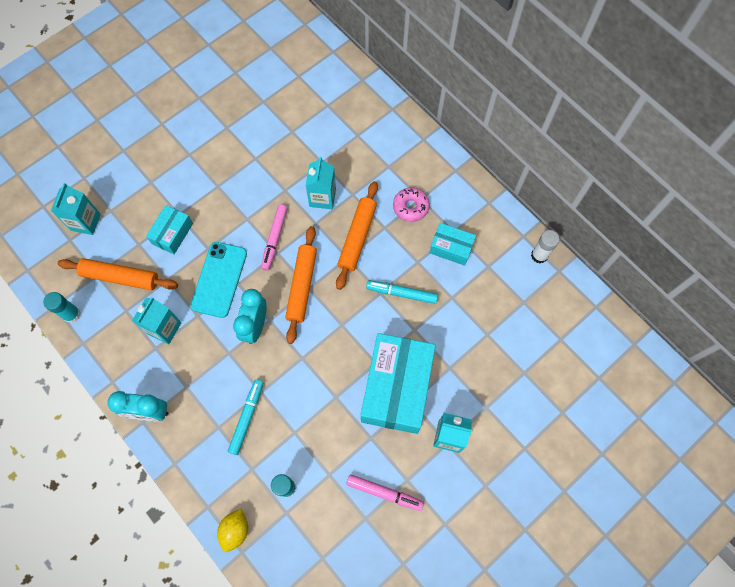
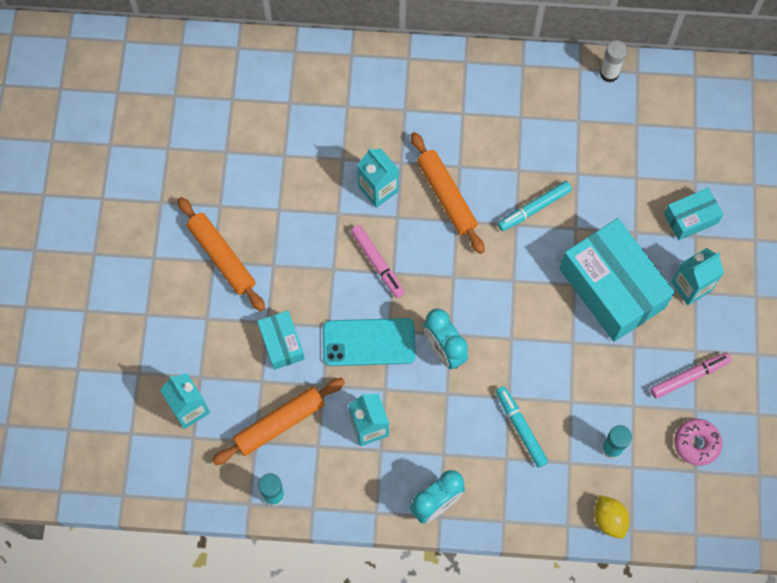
camera: 45 degrees left, 0 degrees up
(219, 279) = (369, 342): turquoise phone -> turquoise phone turned 60 degrees counterclockwise
(302, 286) = (446, 280): orange rolling pin -> orange rolling pin (222, 257)
(410, 207) = (462, 128): pink donut -> pink donut (696, 443)
(451, 248) = (533, 132): turquoise box -> turquoise box (690, 218)

